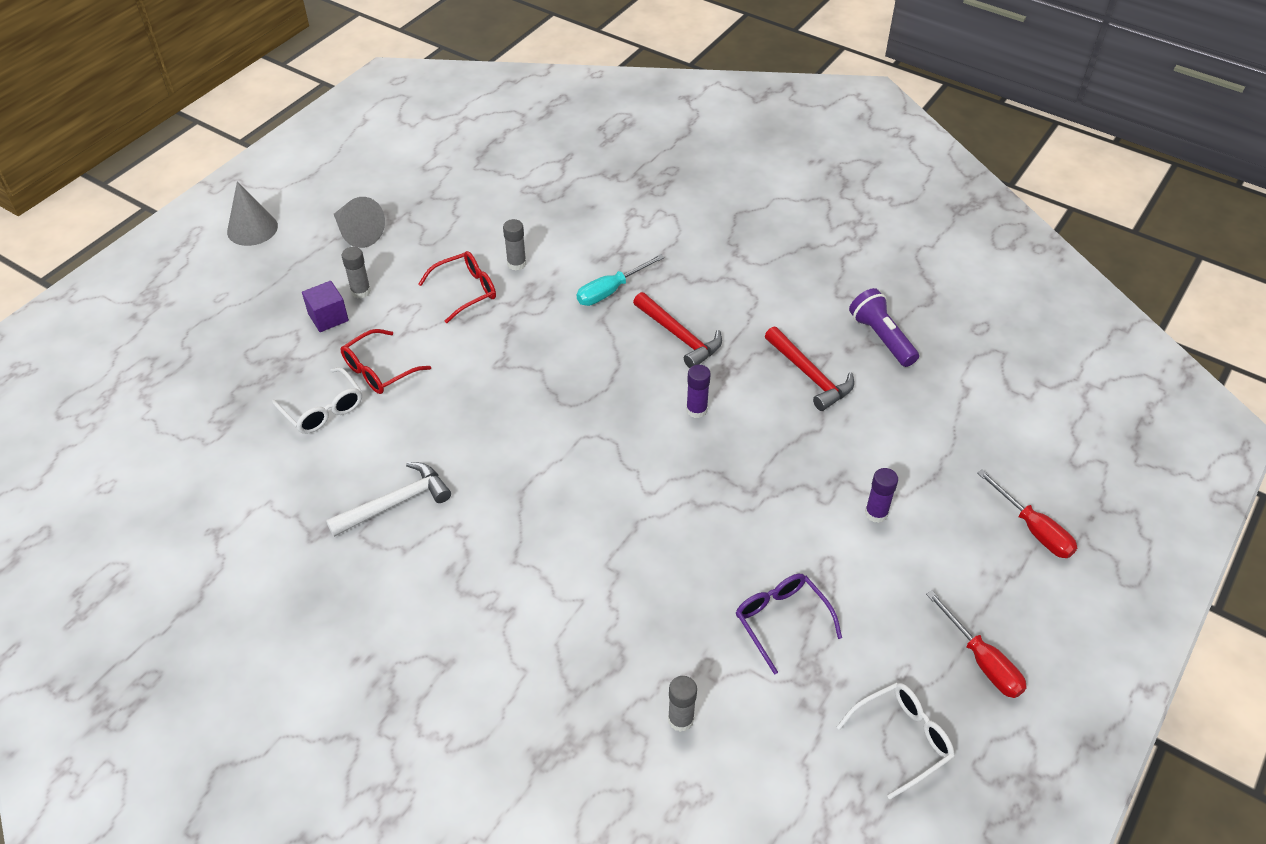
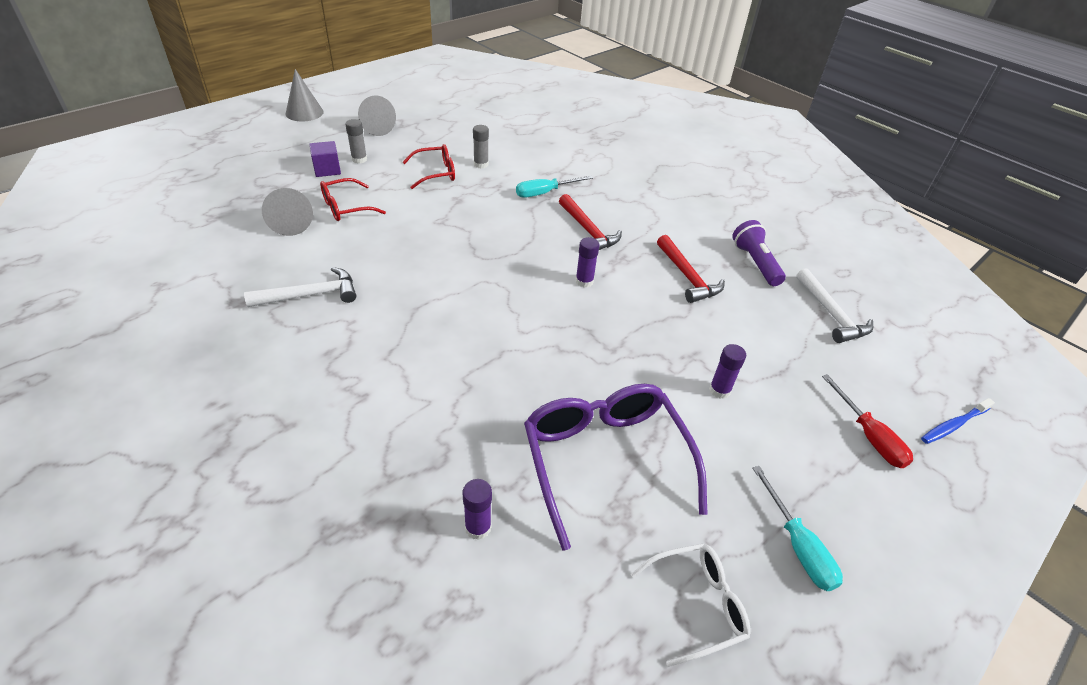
camera: 10 degrees right, 5 degrees down
(323, 409) = (290, 223): white glasses -> grey cone
(680, 719) = (478, 527): grey glue stick -> purple glue stick
(781, 621) = (605, 461): purple glasses -> purple glasses, size x1.82
(975, 388) = (831, 314): none -> white hammer
(982, 661) = (797, 545): red screwdriver -> turquoise screwdriver
(1115, 495) = (953, 425): none -> blue toothbrush

